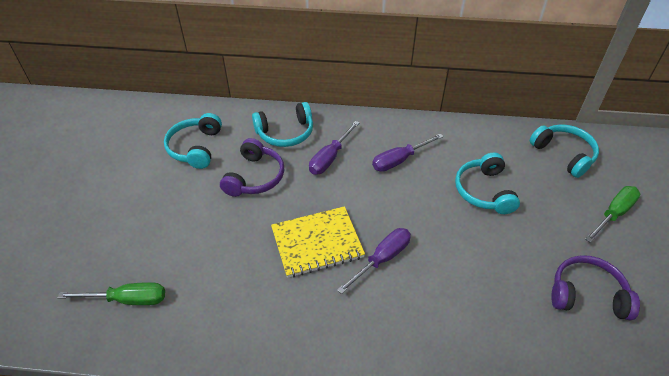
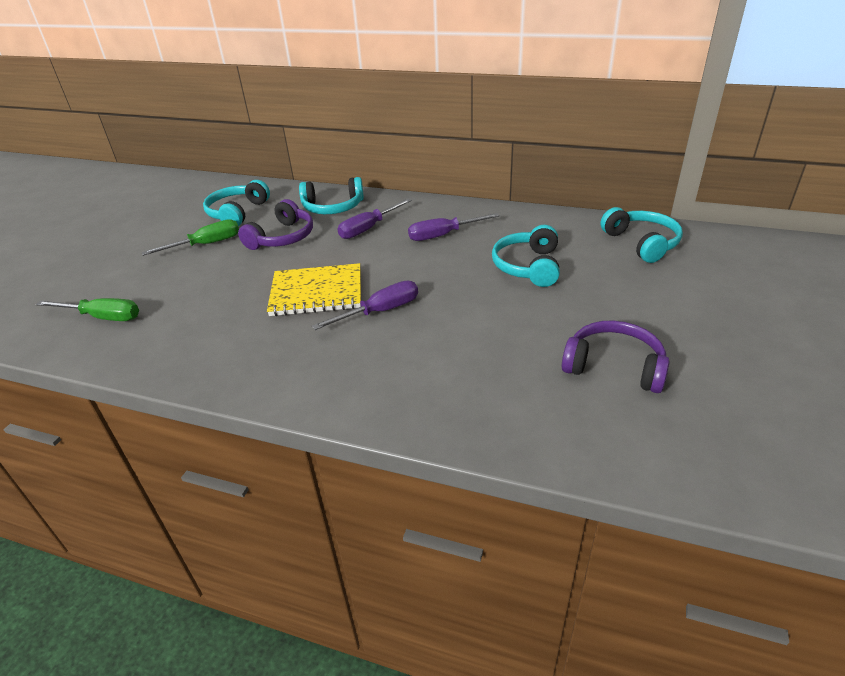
camera: 15 degrees right, 10 degrees down
(613, 214) = (682, 298): green screwdriver -> green screwdriver (206, 244)

